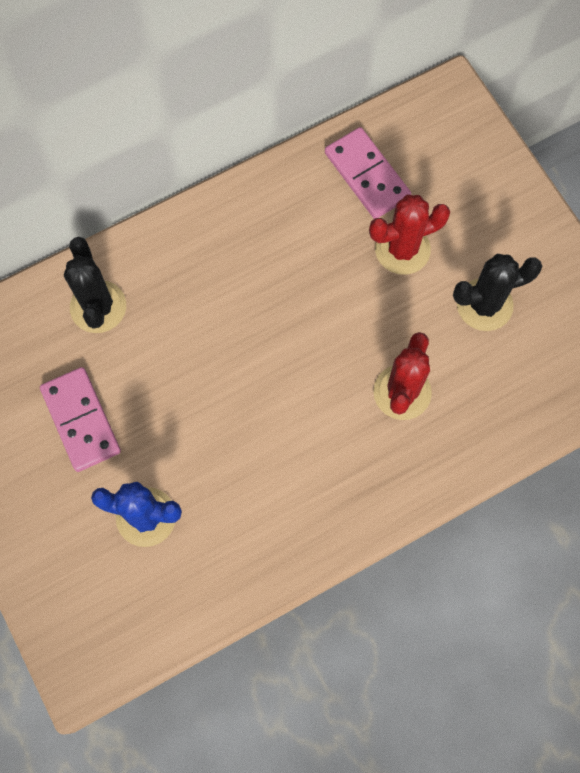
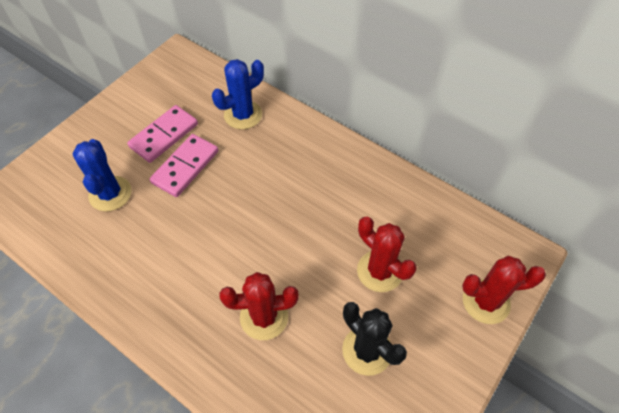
camera: 65 degrees right, 15 degrees down
(98, 307) = (243, 115): black cactus -> blue cactus
(367, 175) = (424, 224): pink domino -> pink domino (185, 167)
(483, 165) = (486, 301): none -> red cactus

